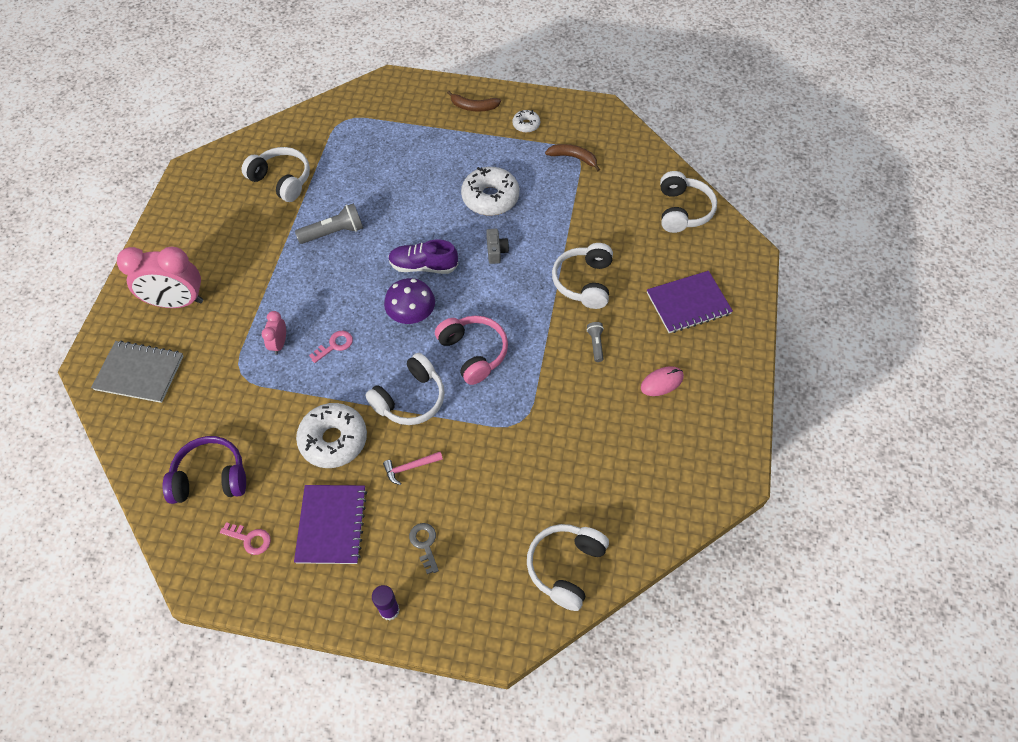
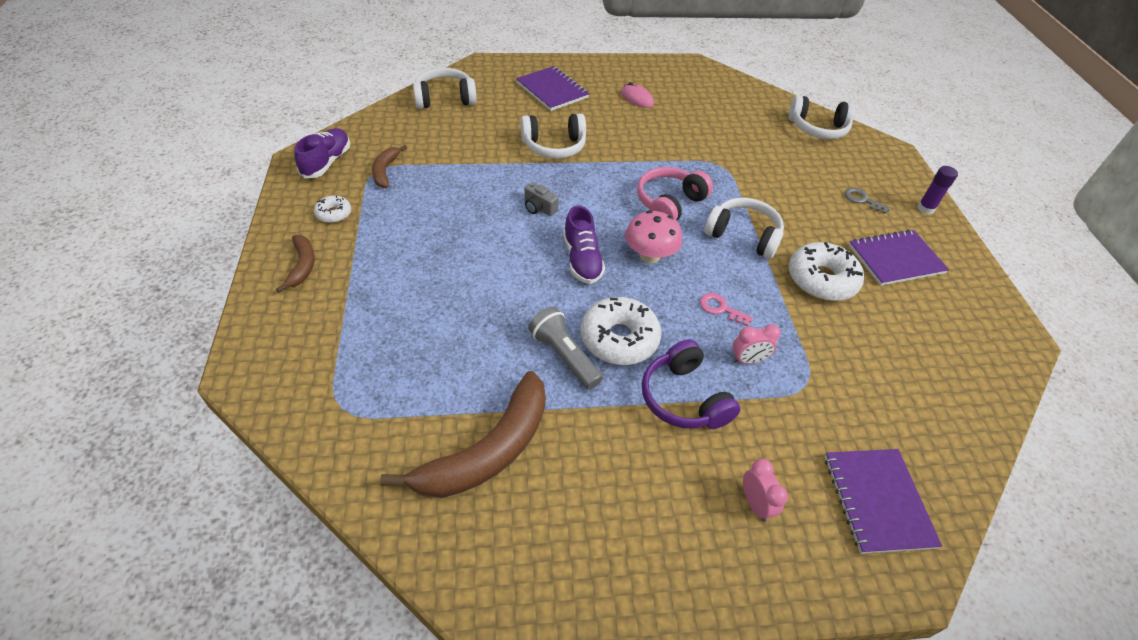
camera: 110 degrees left, 10 degrees down
(139, 373) = (877, 501): grey notebook -> purple notebook
(177, 302) = (755, 504): pink clock -> pink clock, size x0.49
(210, 478) = (931, 367): purple headphones -> purple headphones (684, 398)
(250, 539) = (955, 313): pink key -> none
(282, 180) = (487, 451): white headphones -> brown banana
(410, 467) = (807, 221): pink hammer -> none
(412, 315) = (649, 255): purple mushroom -> pink mushroom
(424, 544) = (862, 200): grey key -> grey key turned 75 degrees clockwise
(490, 198) = (462, 224): white donut -> white donut (619, 339)
(496, 251) = (539, 208): grey camera -> grey camera turned 120 degrees counterclockwise
(594, 124) = (327, 162): none -> purple shoe
(595, 344) = (619, 133): grey flashlight -> none

